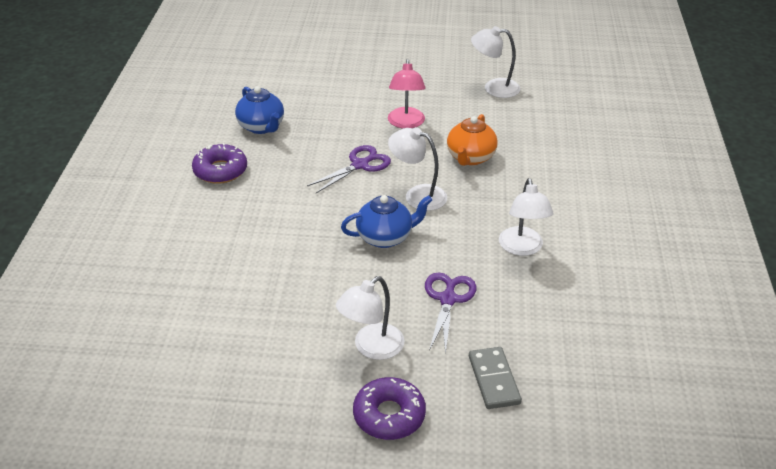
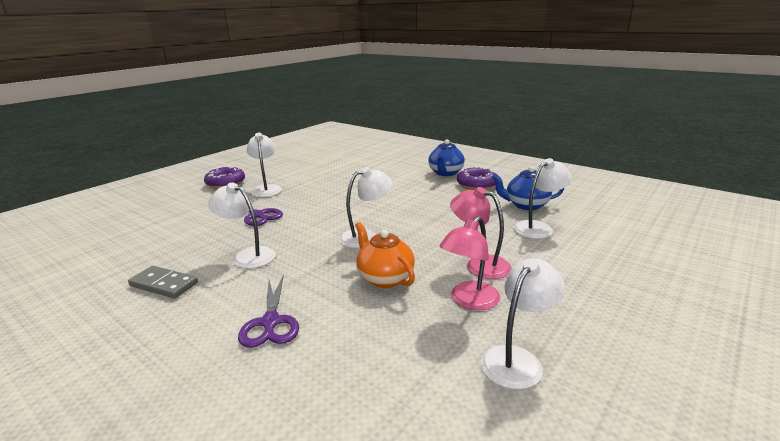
camera: 125 degrees right, 15 degrees down
(311, 111) = (538, 227): none -> white lamp
(360, 165) = (433, 226): purple scissors -> purple scissors (270, 322)
(385, 237) = (339, 213): blue teapot -> blue teapot (445, 173)
(458, 115) = (469, 301): none -> pink lamp
(494, 380) = (189, 209): grey domino -> grey domino (164, 284)

